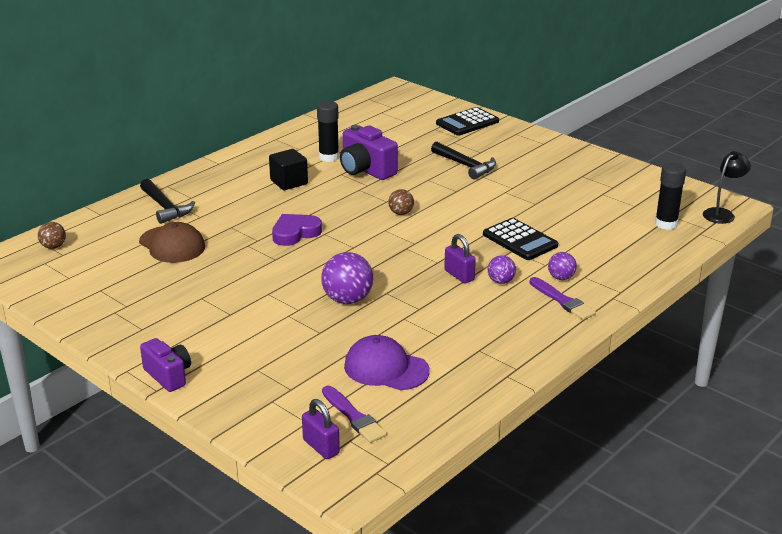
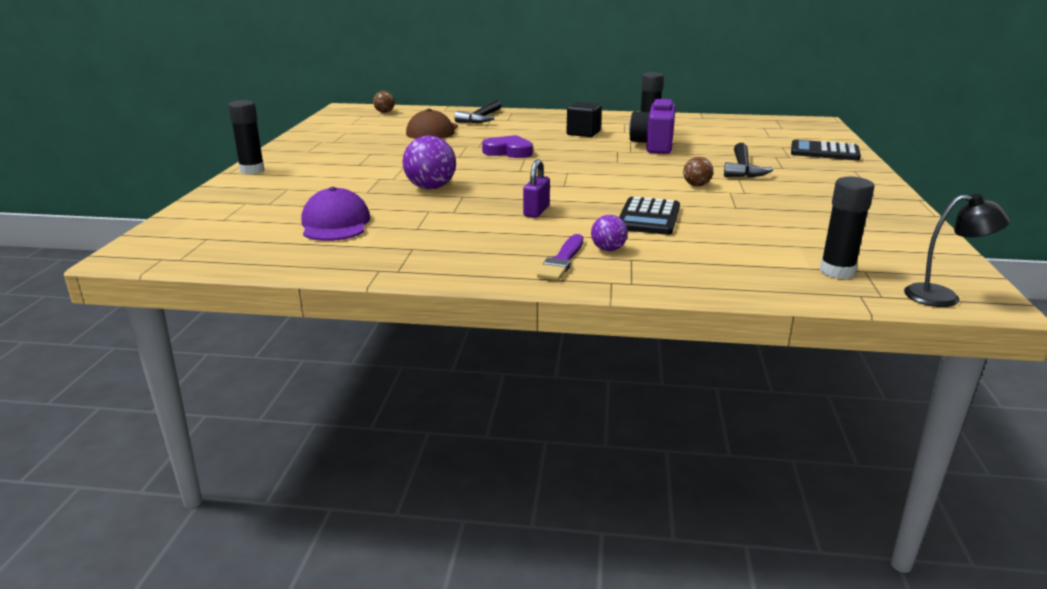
camera: 55 degrees right, 5 degrees down
(168, 375) = (252, 170): purple camera -> black glue stick
(321, 447) = (188, 232): purple padlock -> none
(353, 416) = (245, 231): purple brush -> none
(401, 213) = (606, 170): brown ball -> brown ball (696, 185)
(501, 281) = (554, 228): purple ball -> none

